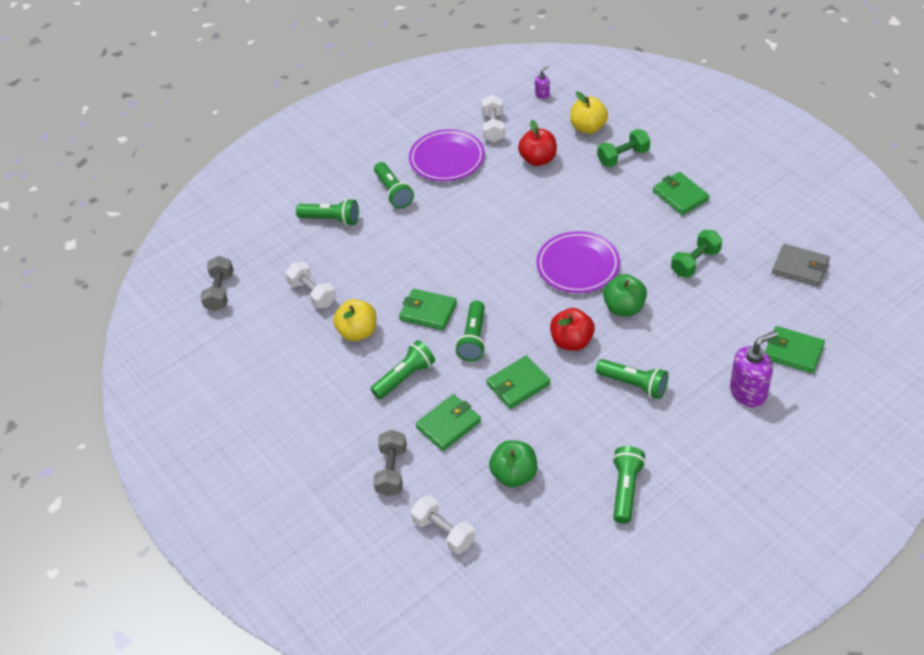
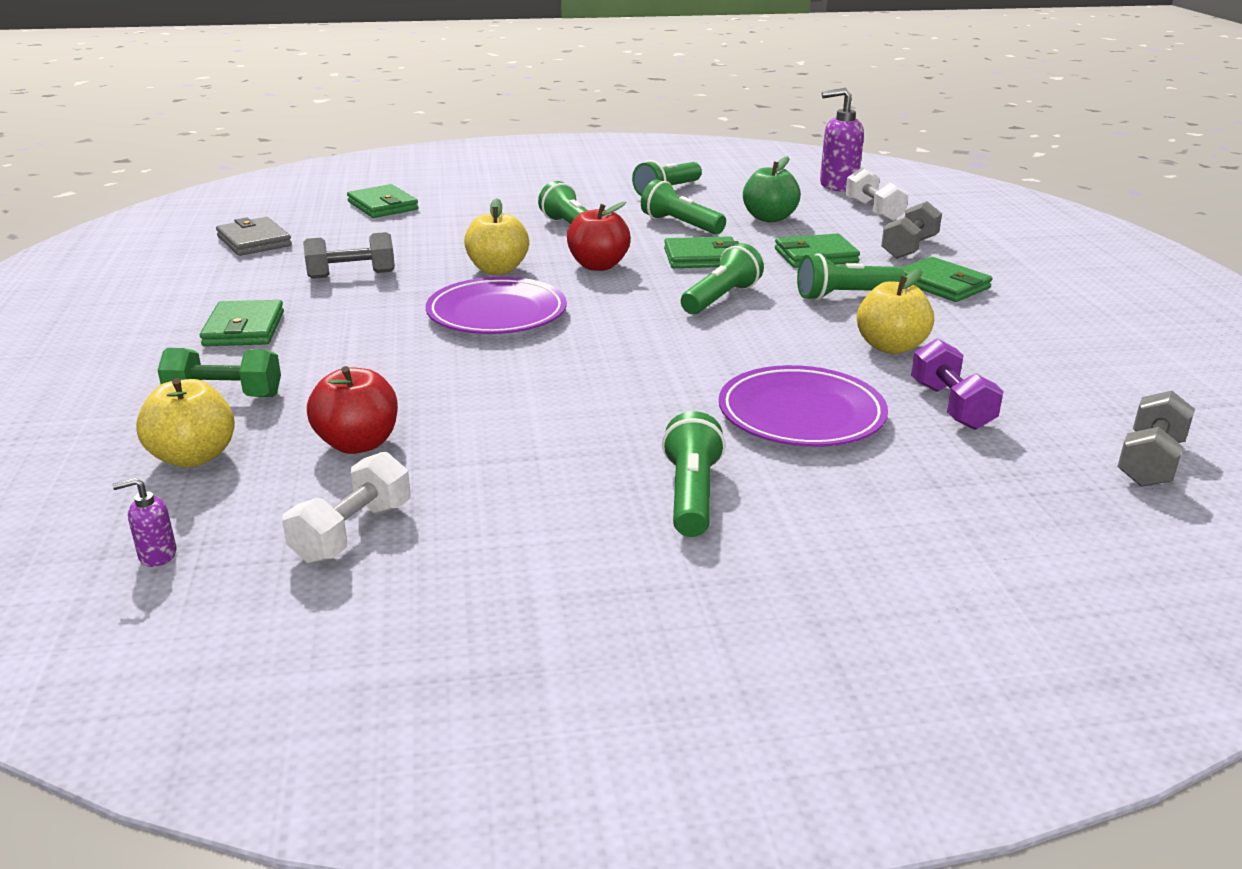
camera: 155 degrees left, 20 degrees down
(312, 293) = (951, 406): white dumbbell -> purple dumbbell
(331, 219) = (860, 496): green flashlight -> green flashlight (680, 225)
(428, 312) = (763, 335): green wallet -> green wallet (942, 284)
(447, 159) = (521, 512): purple plate -> purple plate (801, 414)
(624, 308) = (497, 270): green apple -> yellow apple
(695, 262) = (351, 275): green dumbbell -> grey dumbbell
(748, 393) = (470, 200): purple soap dispenser -> purple soap dispenser (838, 185)

